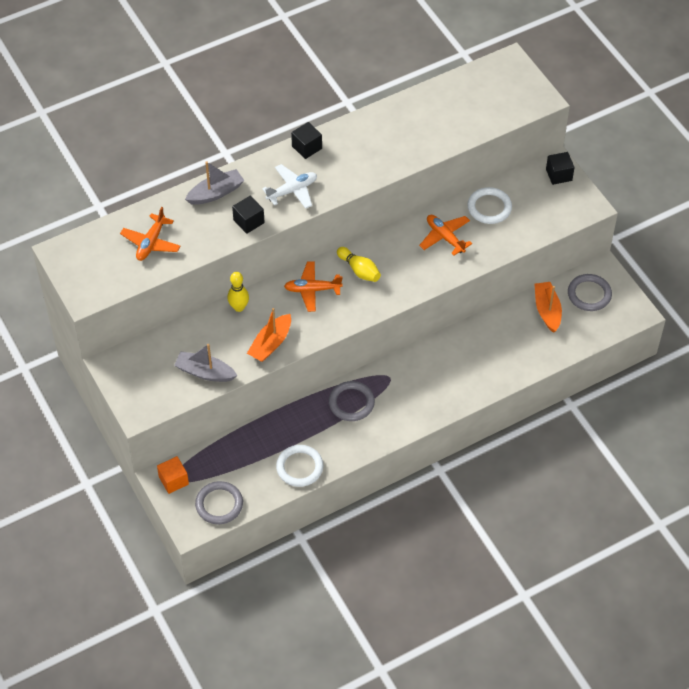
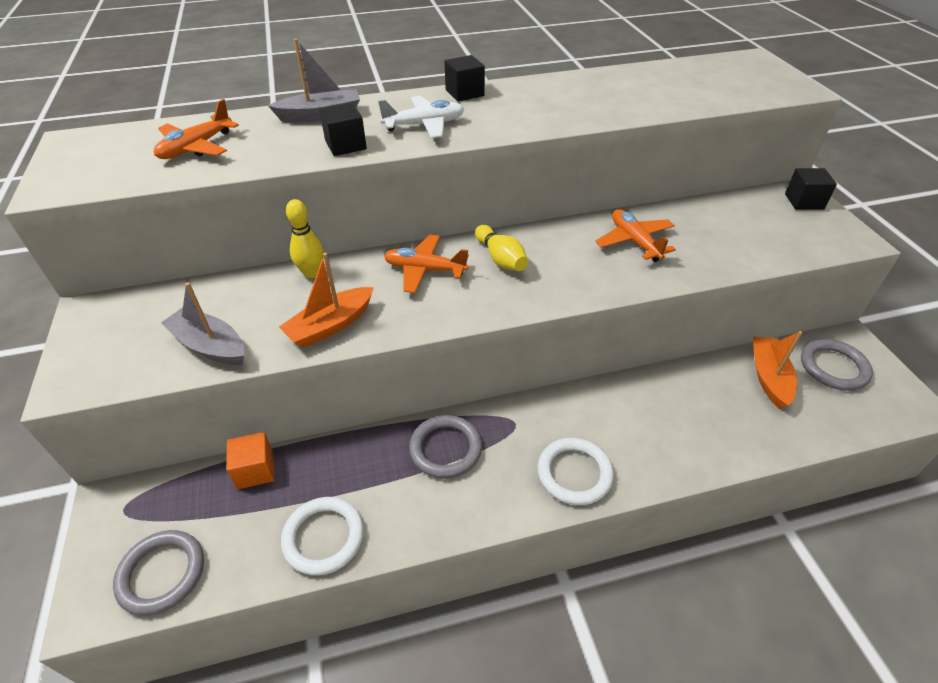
camera: 15 degrees right, 10 degrees down
(173, 480) = (121, 511): orange cube -> orange cube (255, 470)
(489, 207) = (703, 220): white ring -> white ring (574, 473)

